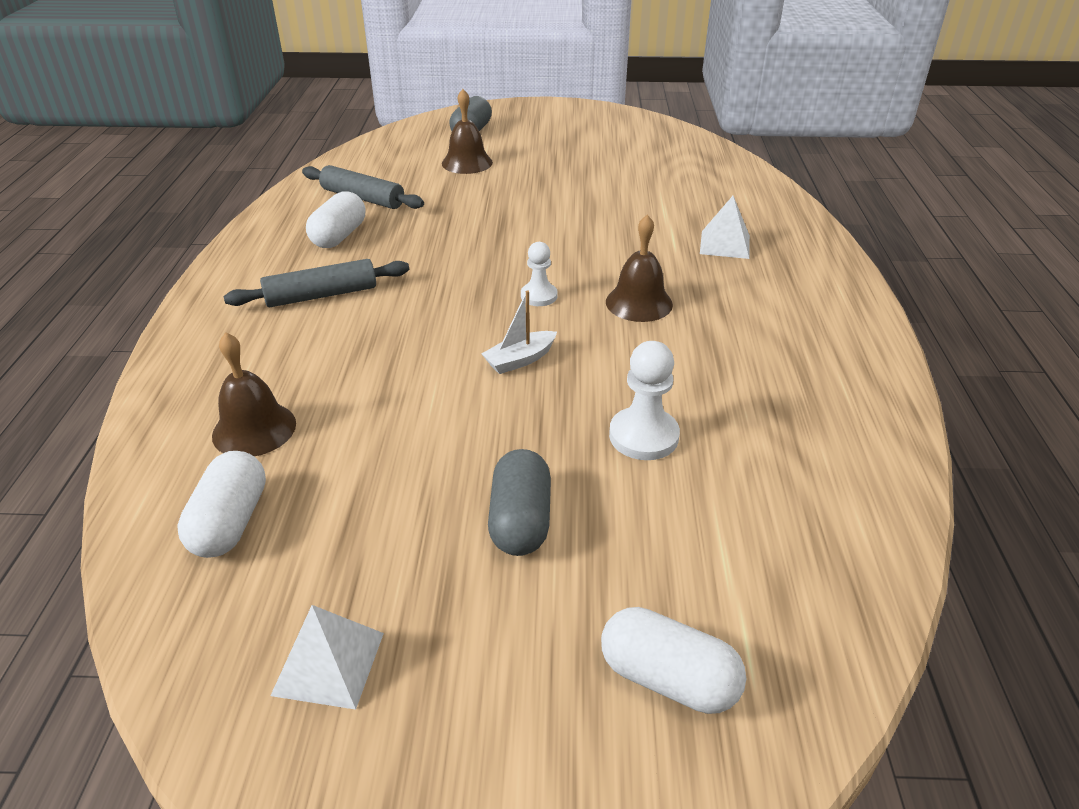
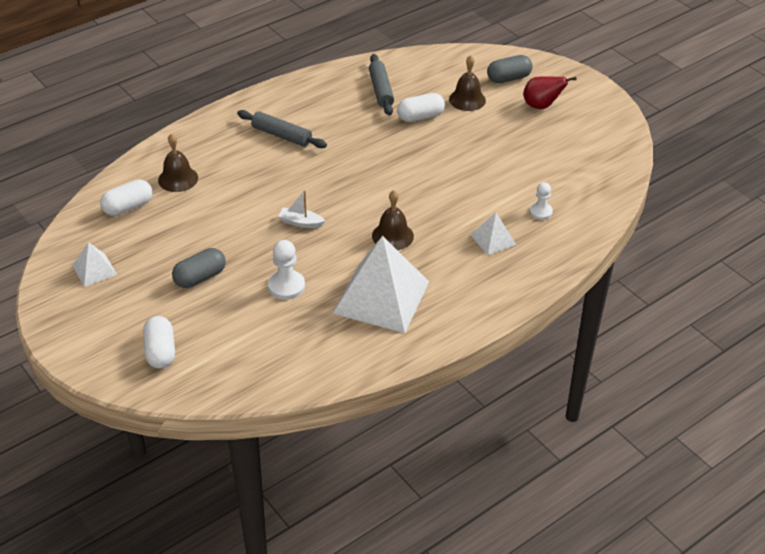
camera: 50 degrees right, 5 degrees up
(339, 236) = (335, 107): white capsule -> white capsule (420, 117)
(539, 296) = (359, 200): white pawn -> white pawn (540, 212)
(541, 135) = (541, 106): none -> red pear
(753, 363) = (381, 297): none -> white pyramid

